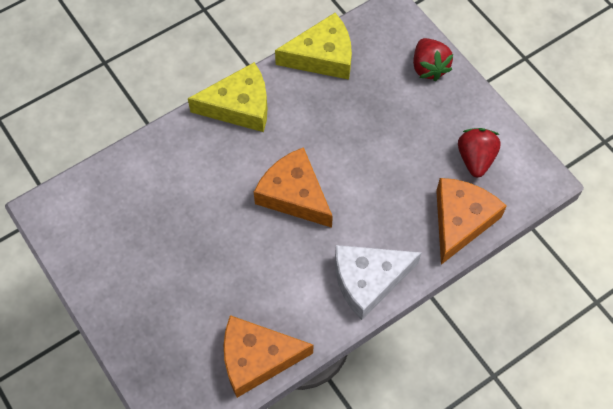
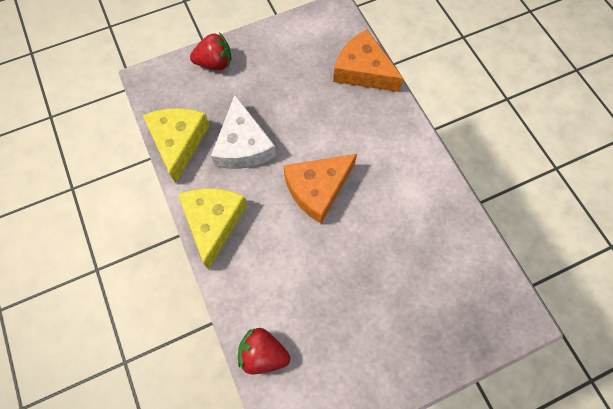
camera: 80 degrees left, 5 degrees up
(257, 358) = (469, 243): orange cheese -> none
(368, 280) = (406, 145): white cheese -> white cheese (243, 145)
(475, 159) = (310, 49): red strawberry -> red strawberry (263, 353)

